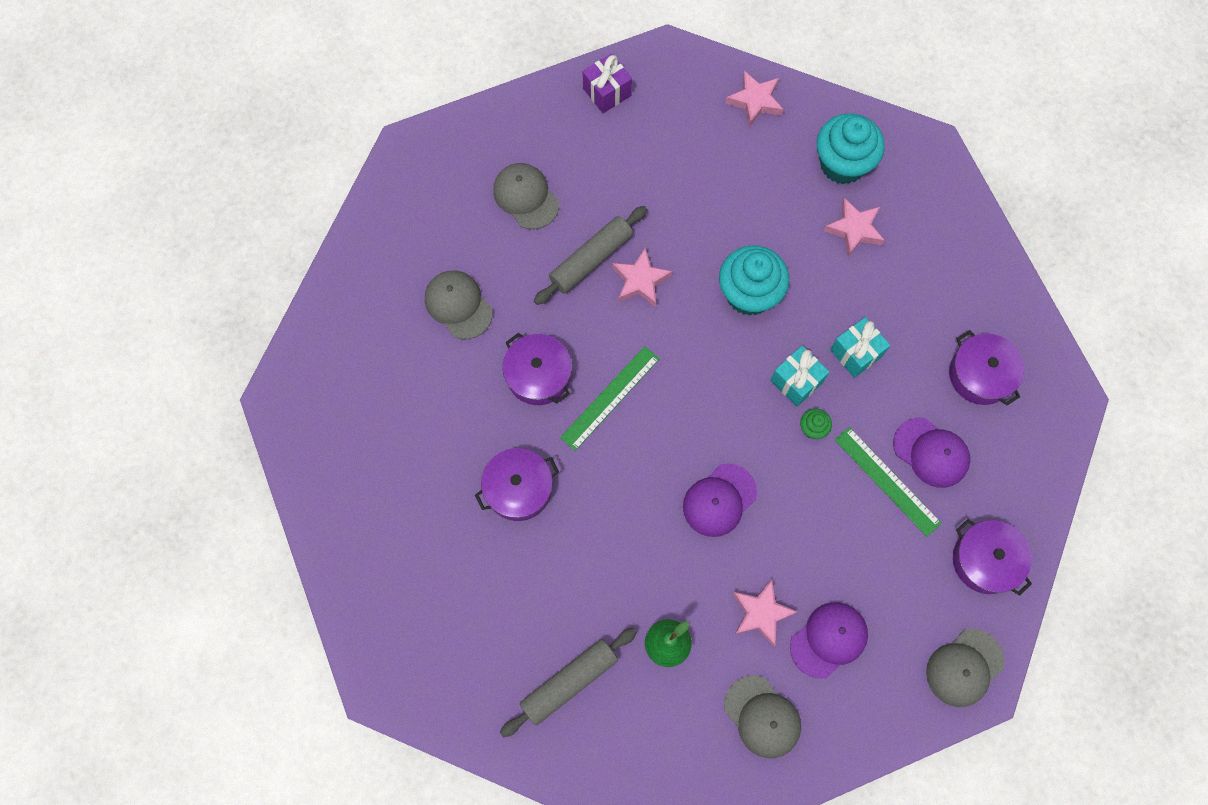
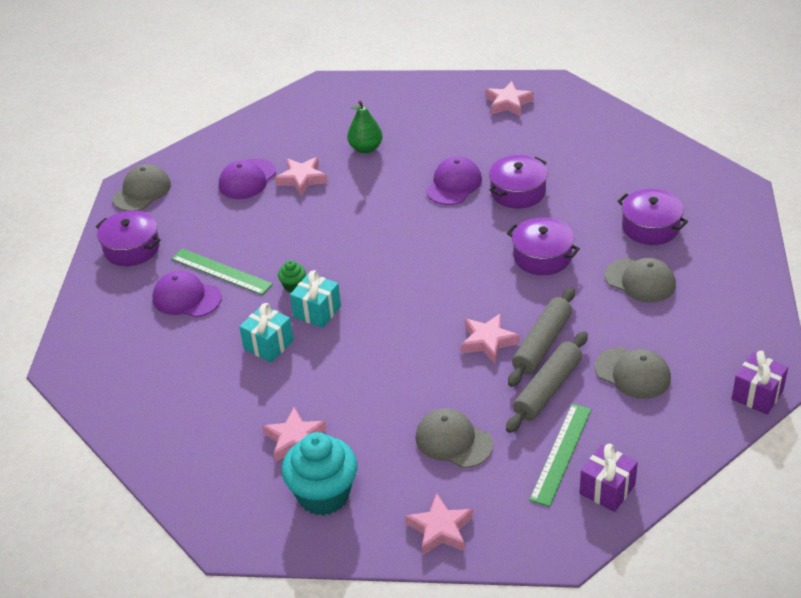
camera: 165 degrees right, 30 degrees down
(433, 137) = (757, 395): none -> purple gift
(455, 669) = (508, 103): none -> pink star
(569, 682) = (426, 117): grey rolling pin -> grey rolling pin (547, 389)
(610, 398) = (474, 259): green ruler -> green ruler (561, 453)
(719, 500) = (356, 226): purple cap -> purple cap (454, 184)
(749, 294) = (382, 360): turquoise cupcake -> none
(762, 716) = (285, 135): grey cap -> grey cap (453, 441)
(980, 374) = (149, 361): purple pot -> purple pot (650, 227)

